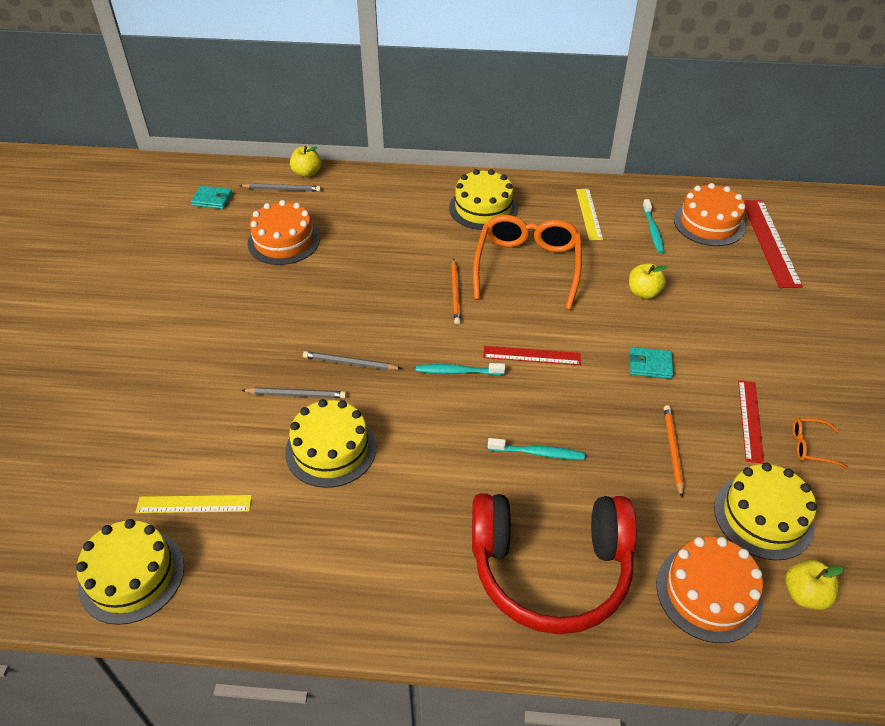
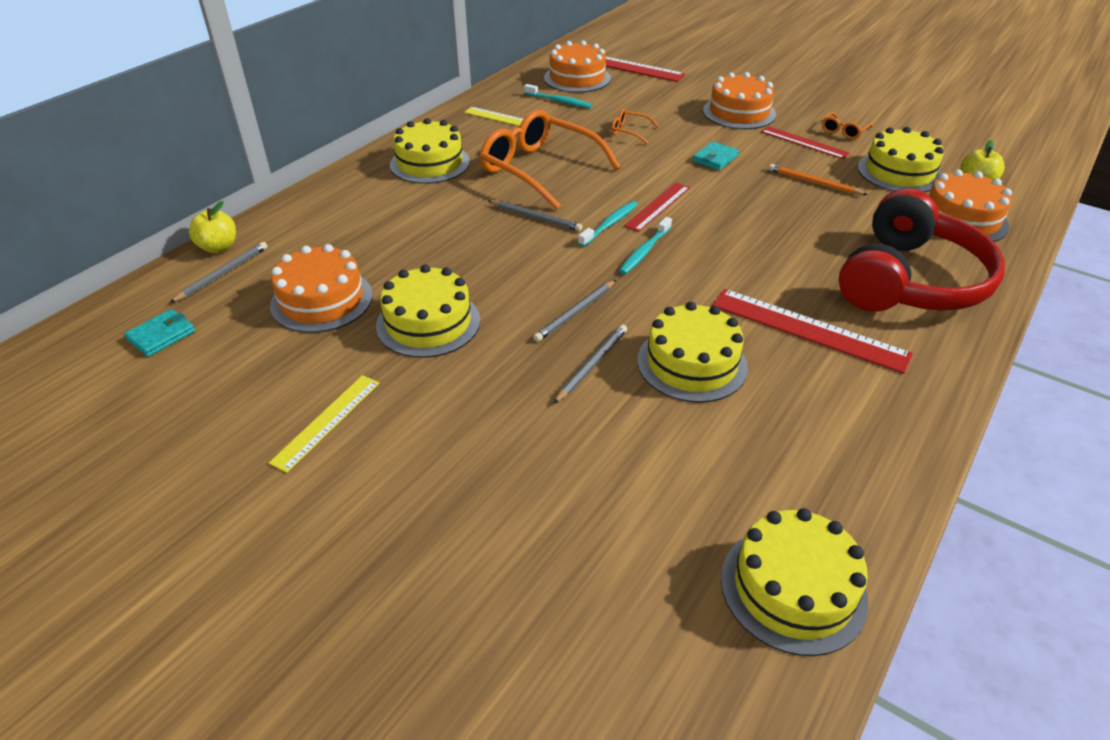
camera: 60 degrees left, 5 degrees down
(194, 504) = (708, 498): yellow ruler -> yellow ruler (327, 421)
(291, 297) = (428, 323): none -> yellow cake
(421, 510) = (808, 329): none -> red ruler
(455, 293) = (535, 217): orange pencil -> grey pencil
(538, 453) = (777, 243): turquoise toothbrush -> turquoise toothbrush (609, 224)
(643, 293) = (629, 131): yellow apple -> orange glasses
(762, 353) = (739, 112): none -> orange cake

